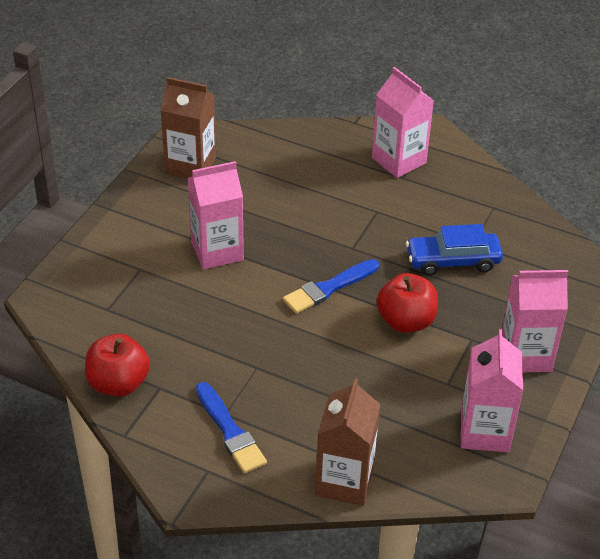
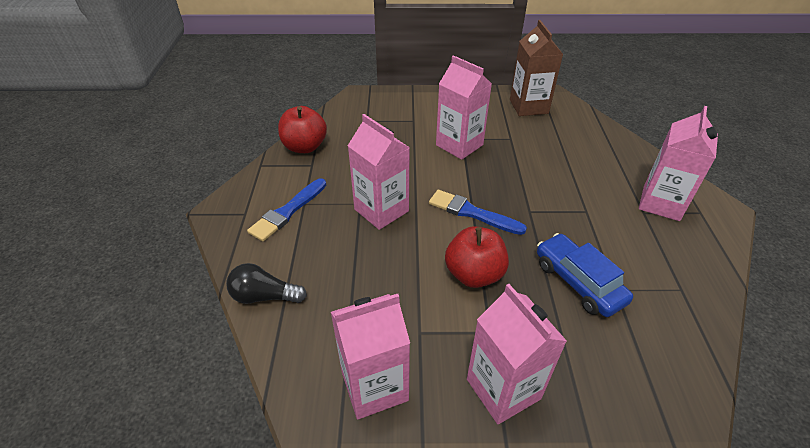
camera: 65 degrees right, 0 degrees up
(280, 354) = (381, 210): none -> pink carton
(344, 481) = (264, 296): brown carton -> black light bulb

